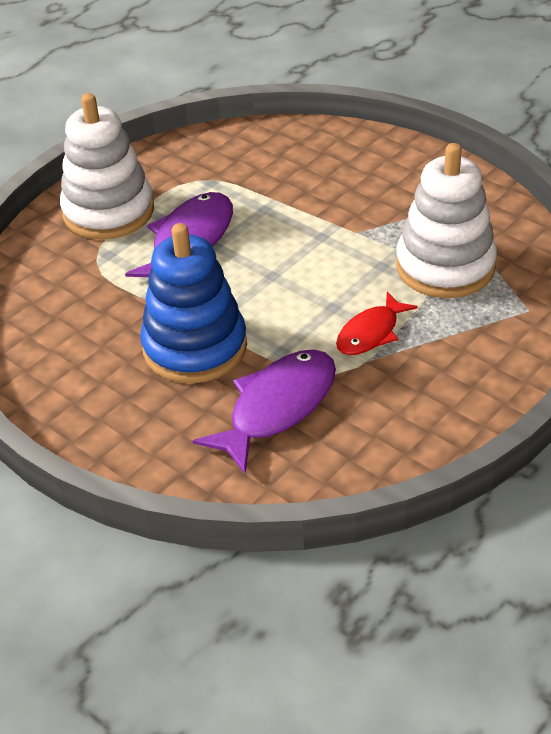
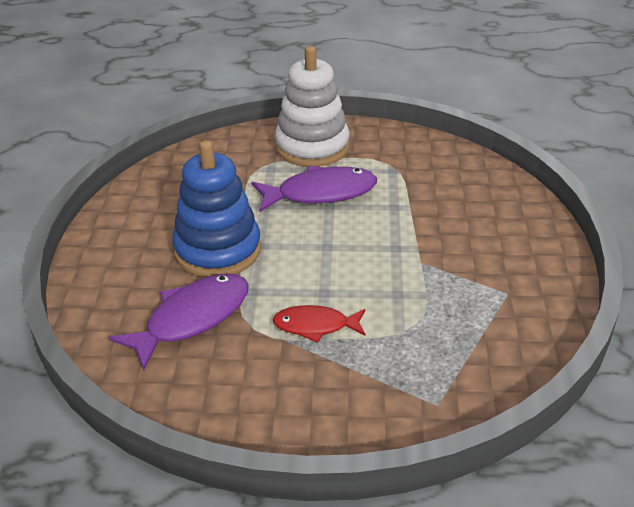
camera: 50 degrees right, 5 degrees down
(277, 407) = (192, 319): purple fish -> purple fish turned 45 degrees counterclockwise
(445, 266) = (435, 328): white stacking toy -> none

